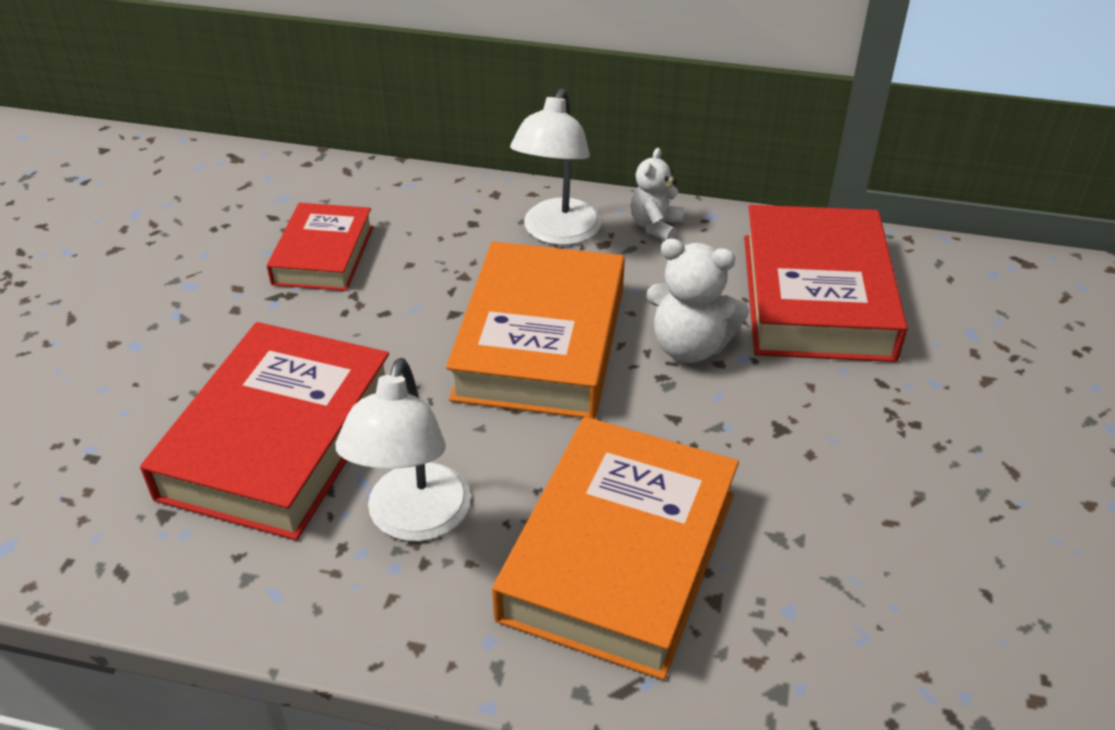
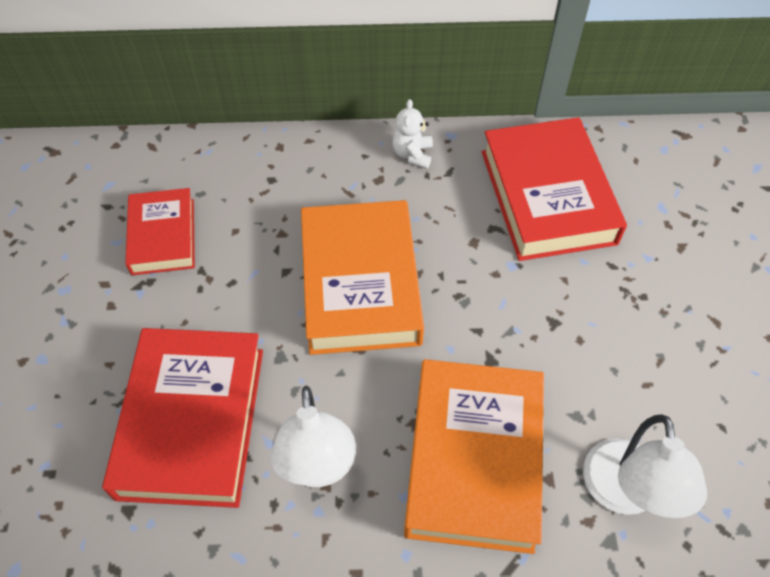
camera: 15 degrees left, 15 degrees up
(557, 233) = (340, 176): white lamp -> white lamp (624, 494)
(689, 347) = (470, 264): white teddy bear -> none

